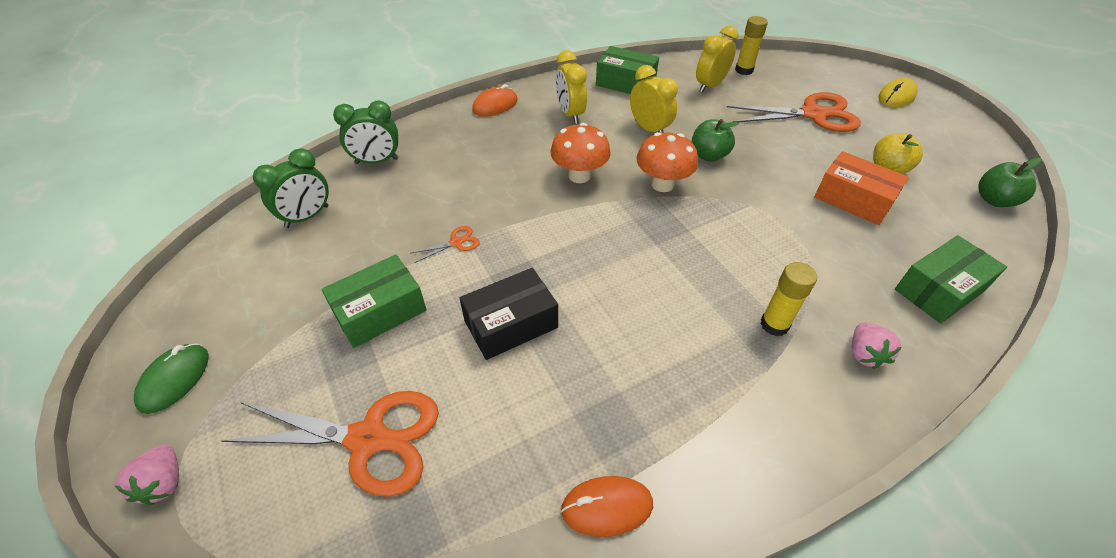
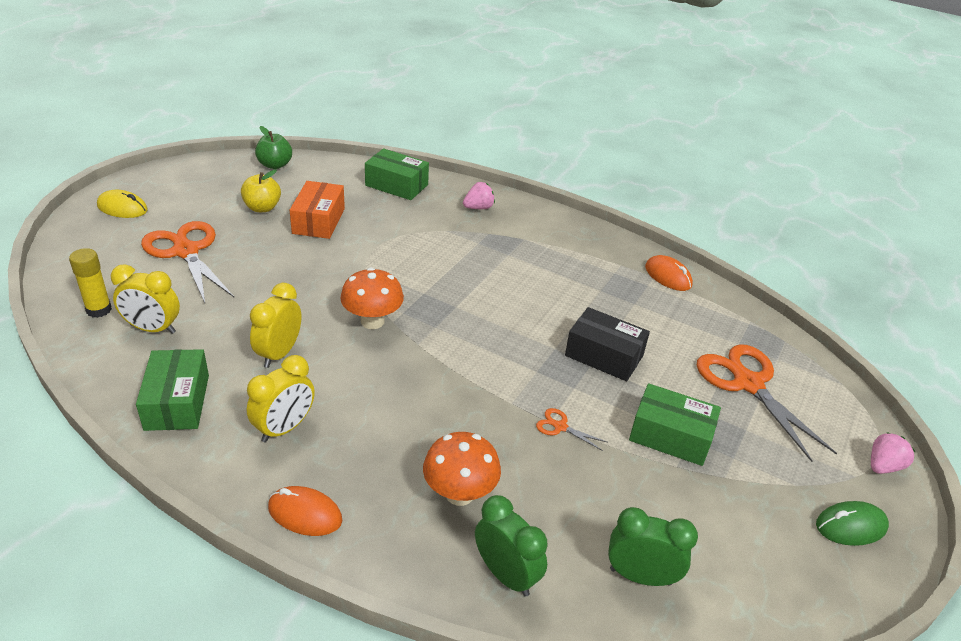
camera: 125 degrees left, 10 degrees down
(579, 176) = (399, 379): orange mushroom -> orange mushroom (459, 493)
(708, 155) = (304, 303): green apple -> none
(774, 324) = (486, 241): yellow glue stick -> none

